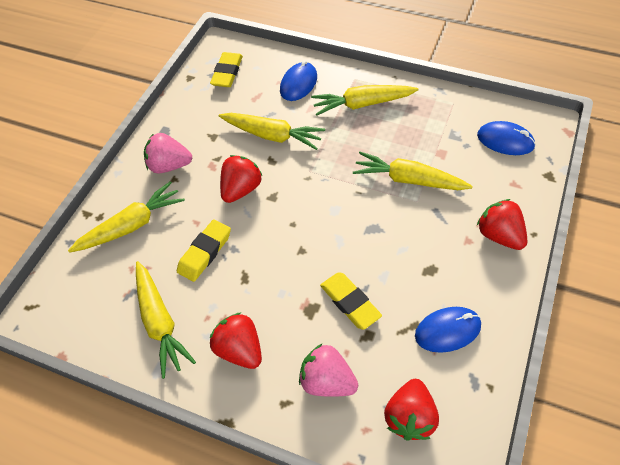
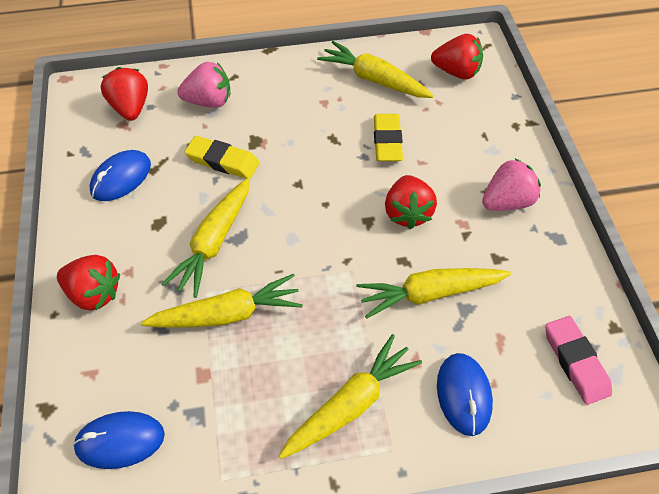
camera: 145 degrees right, 0 degrees up
(132, 225) = (477, 132): yellow carrot -> yellow carrot (214, 243)
(227, 73) = (575, 362): yellow eraser -> pink eraser
(240, 349) = (294, 90): red strawberry -> red strawberry (456, 72)

